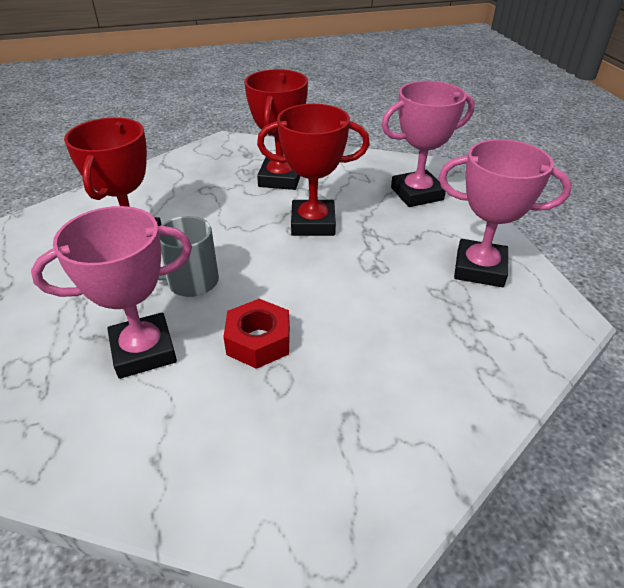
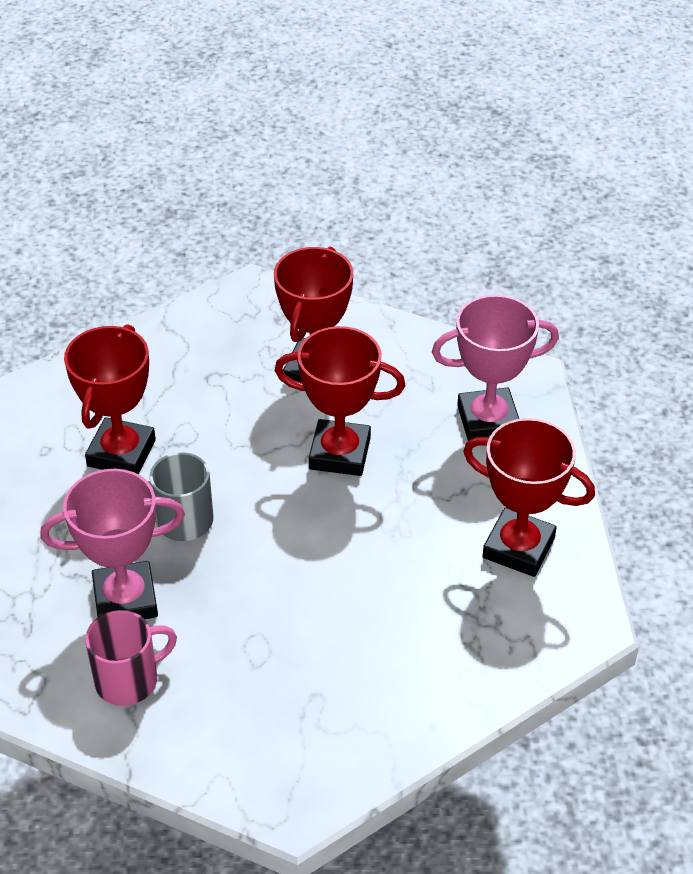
camera: 10 degrees right, 5 degrees up
(151, 427) = (129, 680): none -> pink mug
(258, 341) = (244, 605): red nut -> none
(479, 269) = (518, 548): pink trophy -> red trophy

